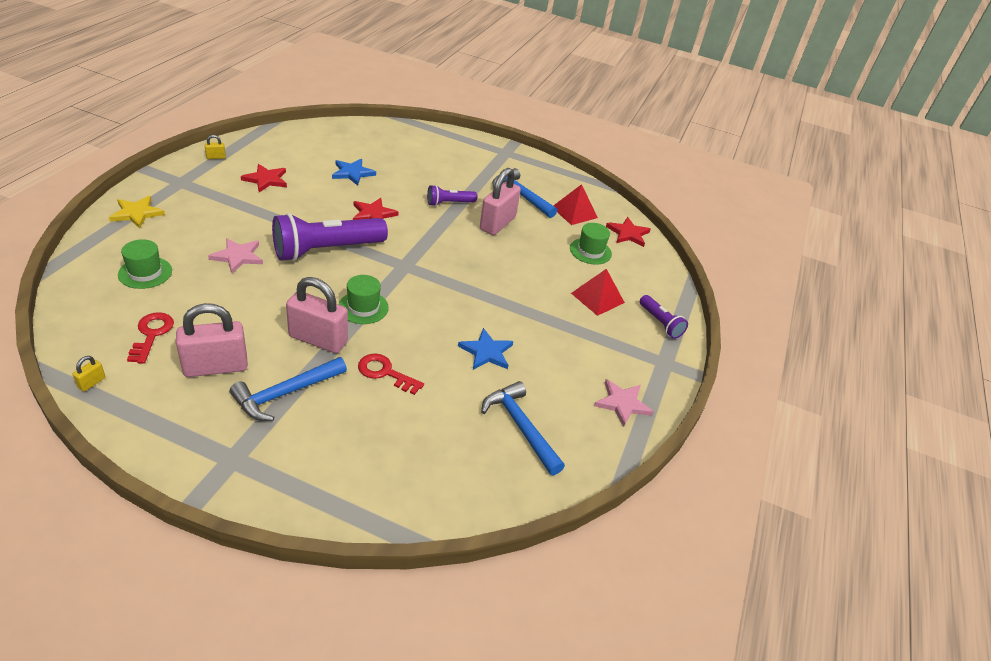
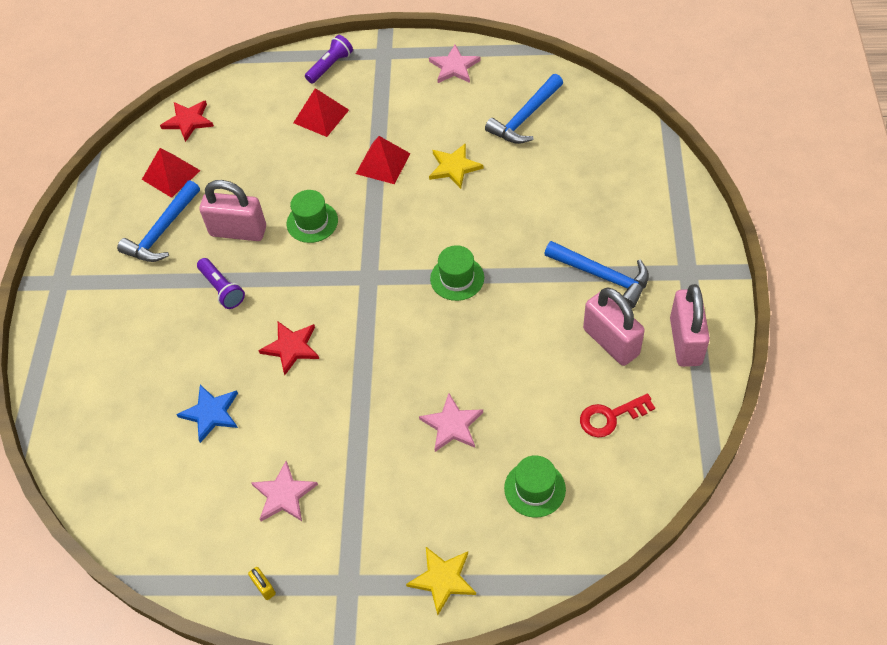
camera: 100 degrees left, 15 degrees up
(92, 383) = (694, 417): yellow padlock -> none
(266, 180) = (284, 494): red star -> pink star
(318, 339) = (524, 289): pink padlock -> pink padlock (685, 341)
(326, 250) = (388, 354): purple flashlight -> none
(385, 373) = (530, 223): red key -> none
(486, 352) = (454, 167): blue star -> yellow star
(519, 312) = (383, 163): none -> red pyramid
(590, 251) = (243, 141): green hat -> green hat (312, 222)

